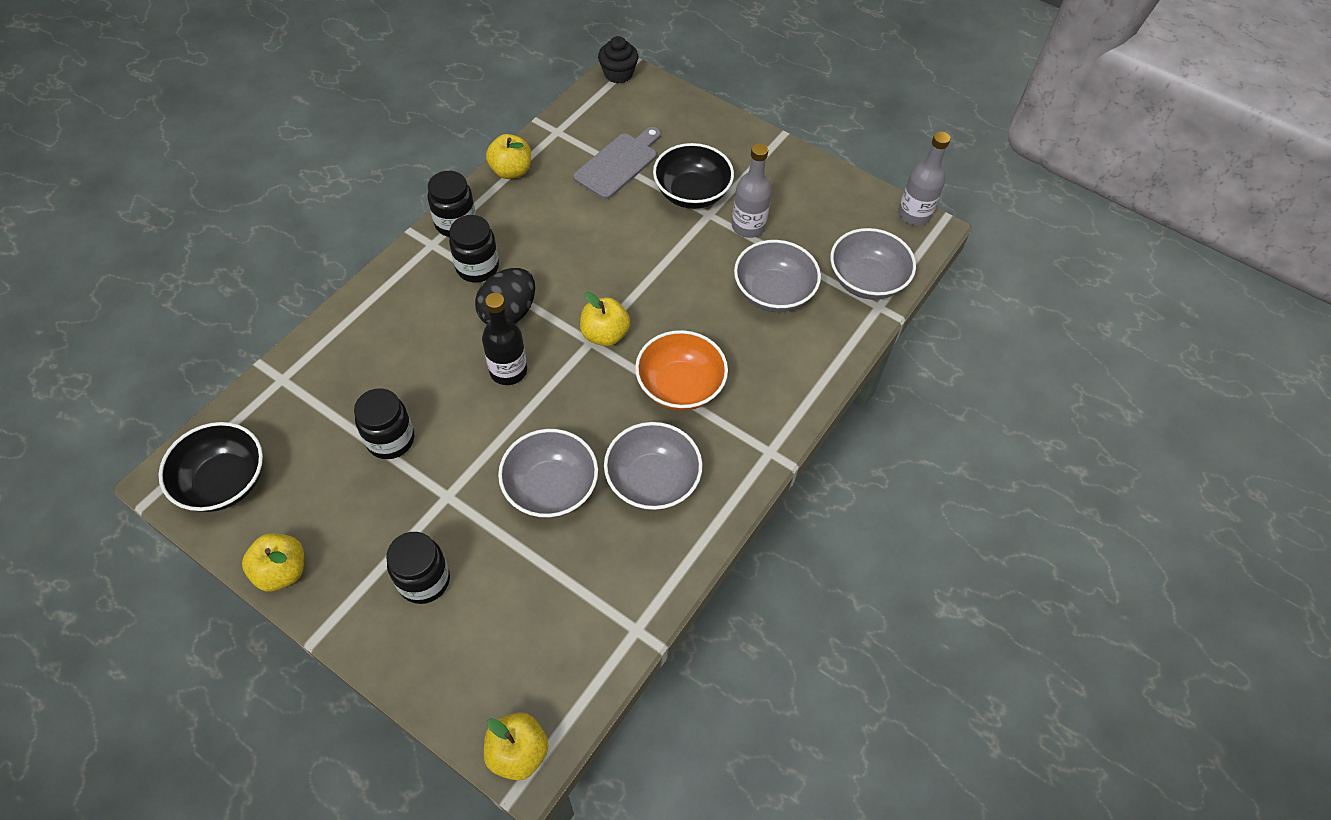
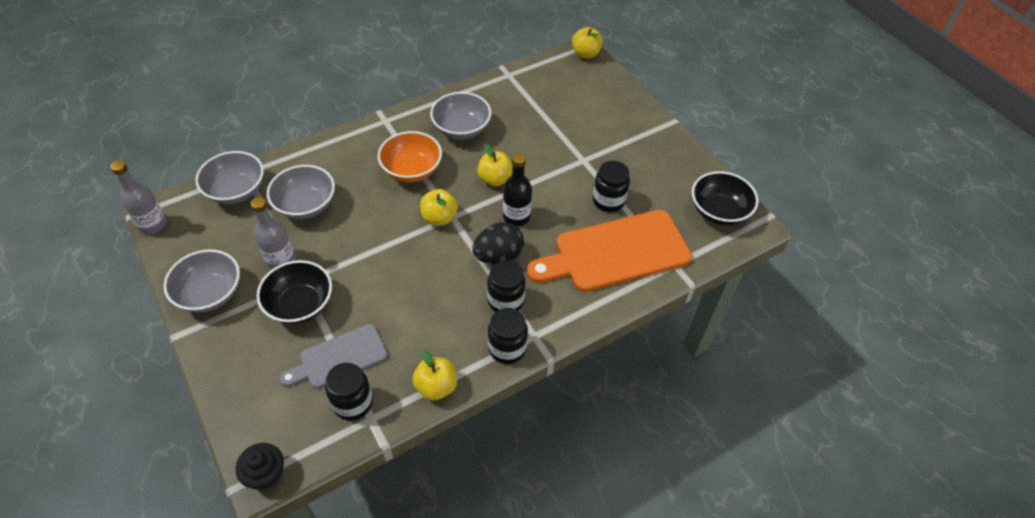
camera: 155 degrees left, 5 degrees down
(282, 571) = (687, 155): yellow apple -> yellow apple (495, 179)
(363, 368) = (615, 252): none -> orange cutting board
(424, 580) = (609, 126): black jar -> black jar (353, 403)
(551, 488) = (521, 144): grey bowl -> grey bowl (210, 294)

